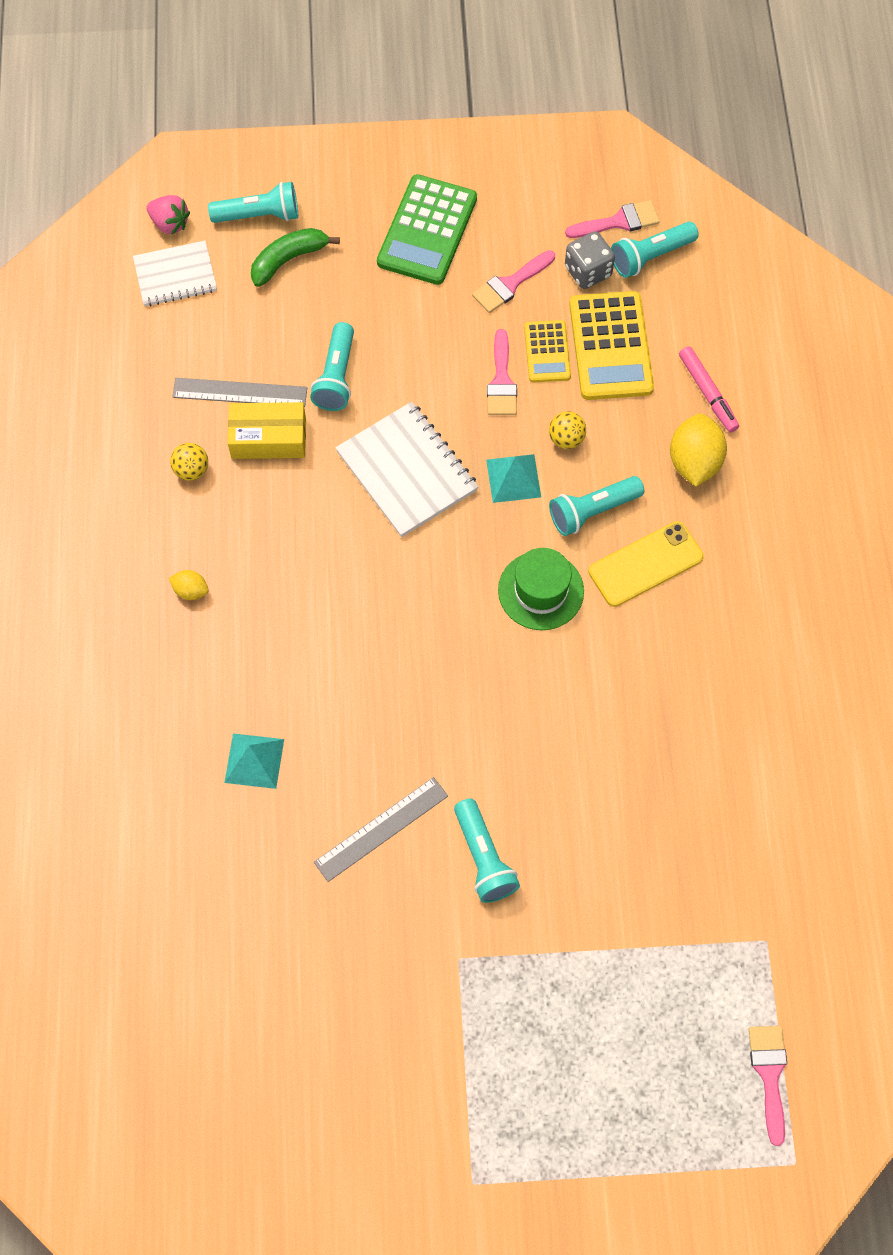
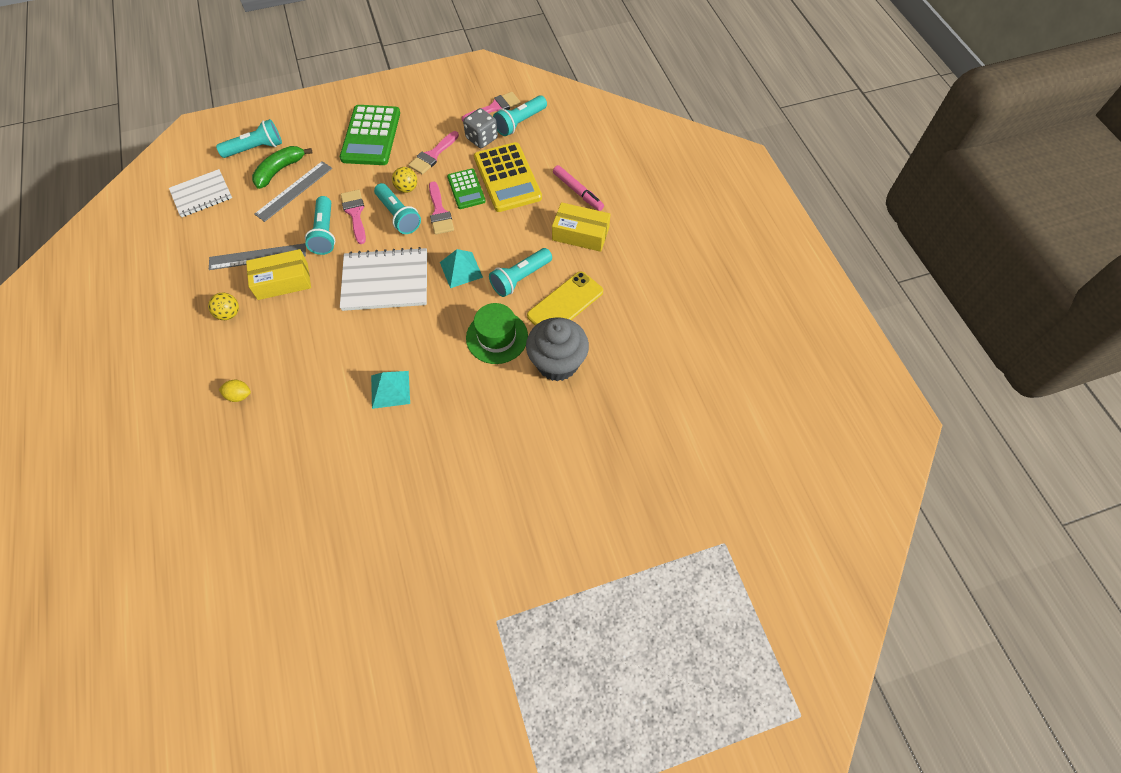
camera: 15 degrees left, 5 degrees down
(170, 223) = (194, 165): pink strawberry -> none
(254, 761) = (306, 507): turquoise pyramid -> turquoise pyramid (390, 389)
(381, 829) = (415, 534): grey ruler -> grey ruler (294, 191)
(407, 471) = (385, 281): white notebook -> white notebook turned 45 degrees counterclockwise
(483, 858) = (498, 536): turquoise flashlight -> turquoise flashlight (398, 215)
(547, 352) = (466, 189): yellow calculator -> green calculator
(566, 439) = (491, 238): yellow ball -> yellow ball (407, 188)
(613, 648) = (557, 363): none -> grey cupcake
(694, 462) = (580, 234): yellow lemon -> yellow box
(769, 1074) = (759, 647): pink brush -> pink brush (355, 213)

